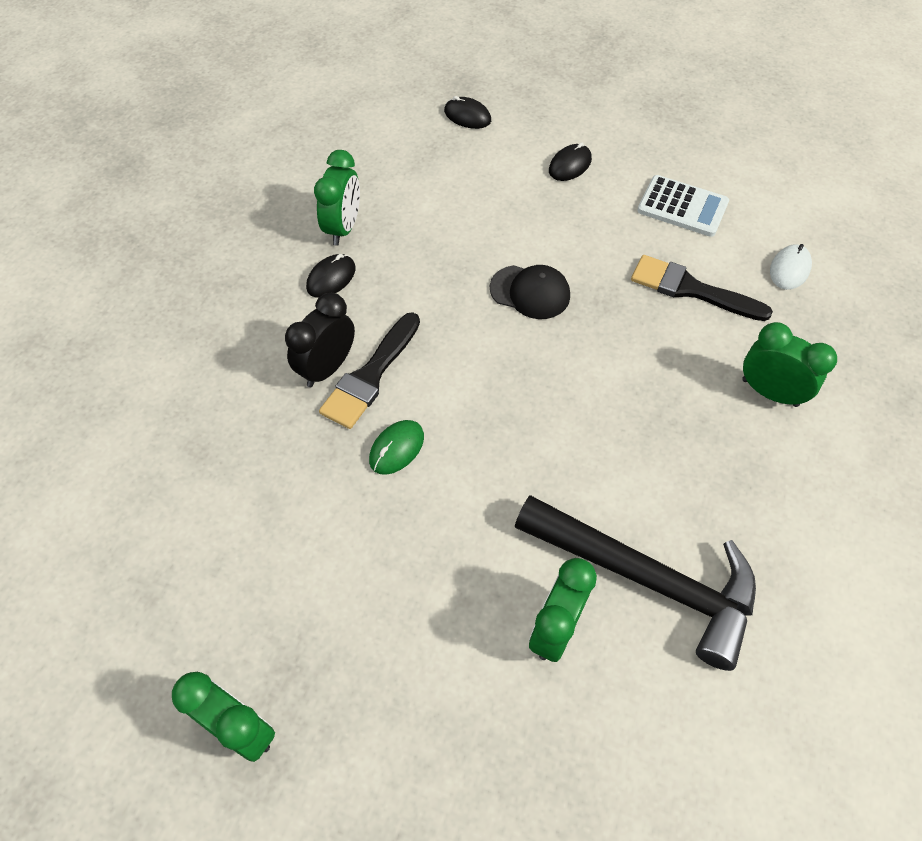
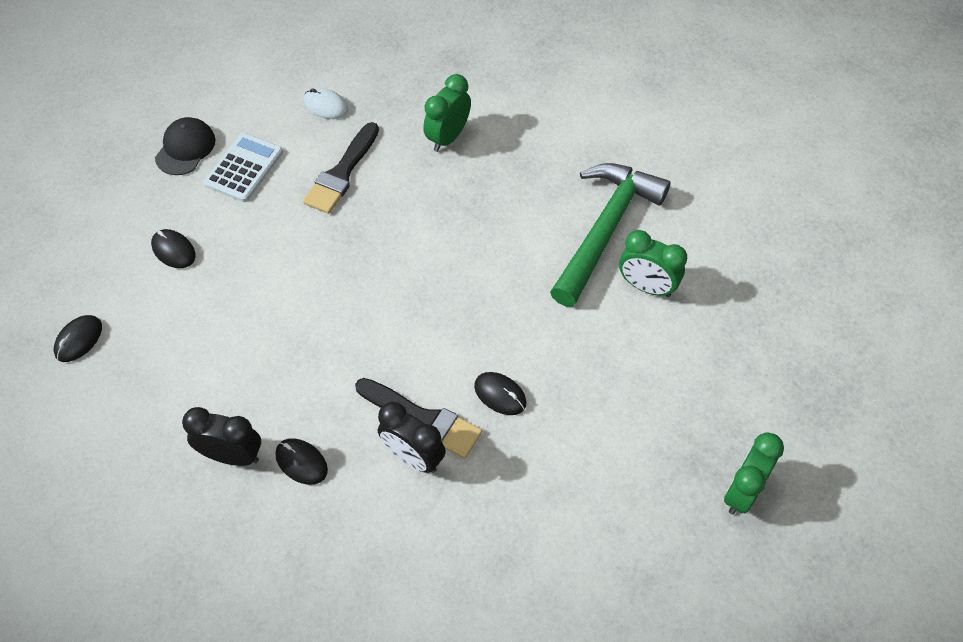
camera: 90 degrees left, 0 degrees up
(343, 228) = (232, 455): green clock -> black clock
(396, 448) = (500, 394): green mouse -> black mouse
(530, 292) = (335, 290): black cap -> black cap (185, 148)
(646, 578) = (605, 230): black hammer -> green hammer

